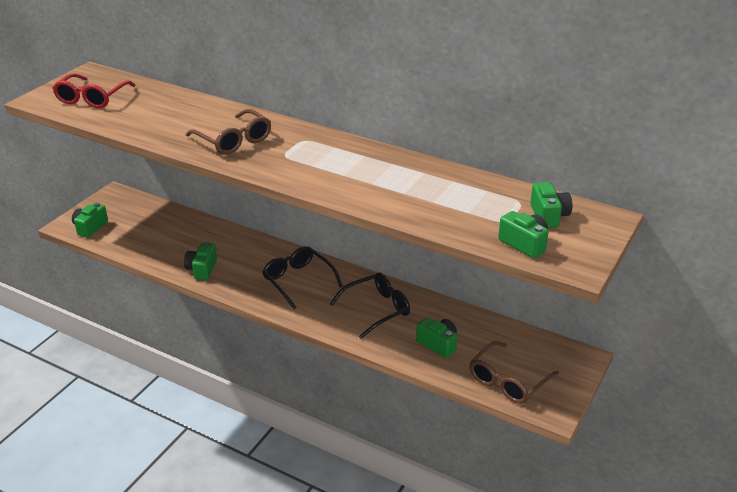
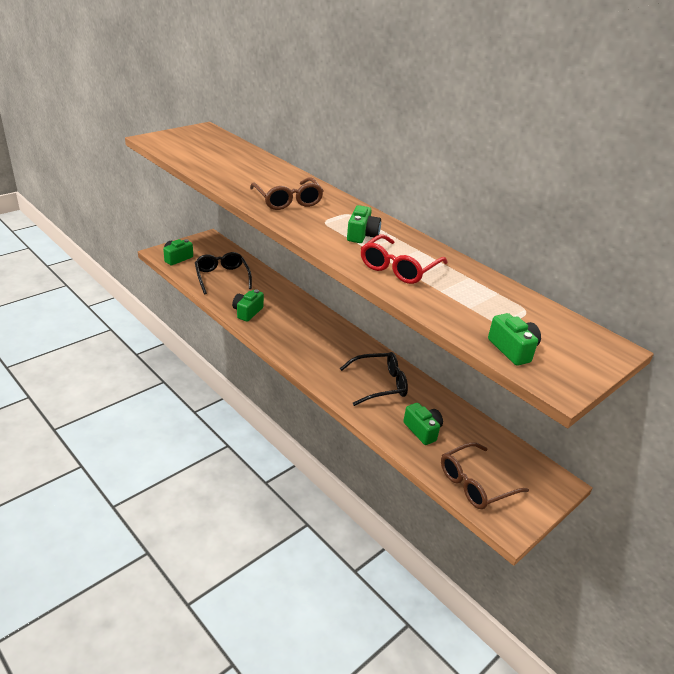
camera: 15 degrees right, 0 degrees up
(92, 98) = (193, 146): red glasses -> red glasses (399, 268)
(298, 281) = (322, 342): black glasses -> black glasses (222, 277)
(548, 216) = (550, 330): green camera -> green camera (362, 235)

